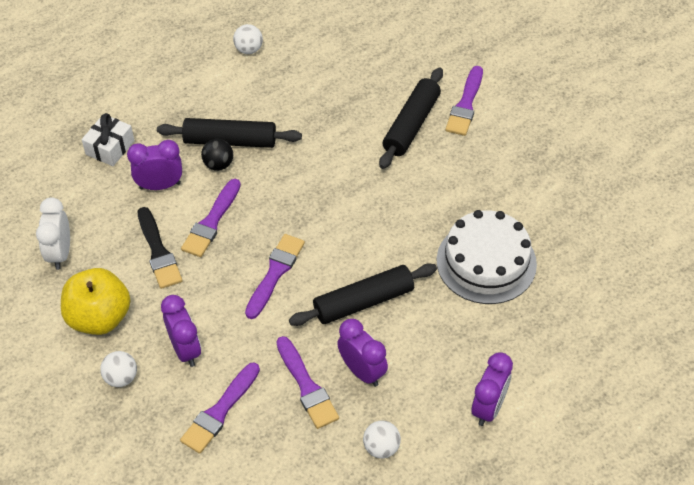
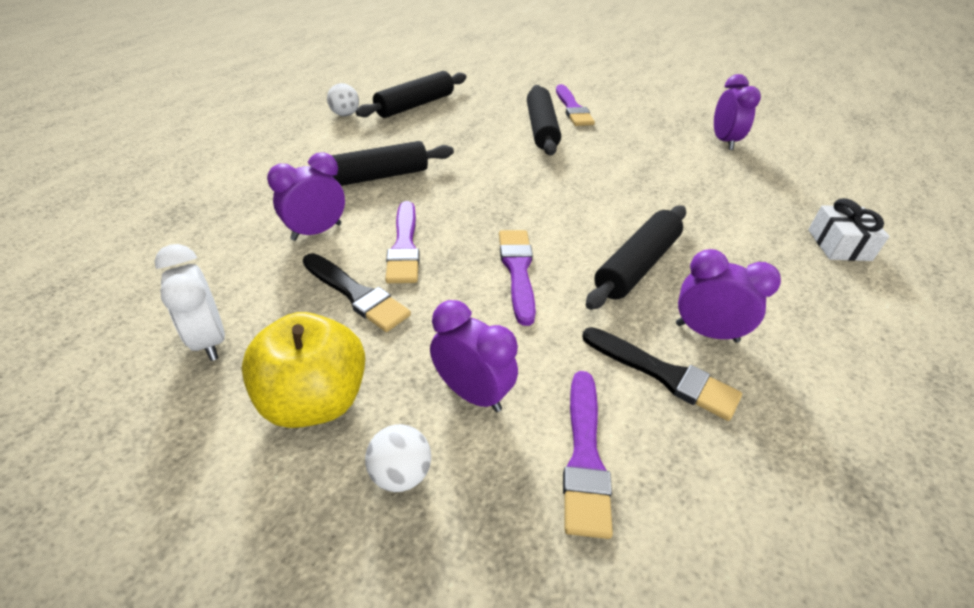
camera: 30 degrees left, 10 degrees down
(110, 147) = (230, 215): white gift -> white gift (839, 245)
(218, 164) = (375, 197): black ball -> none
(307, 386) = (664, 374): purple brush -> black brush
(318, 53) = (415, 105): none -> black rolling pin
(381, 447) = (820, 409): white ball -> none
(486, 262) = (710, 199): white cake -> none
(488, 407) = (864, 317): purple clock -> purple clock (724, 141)

